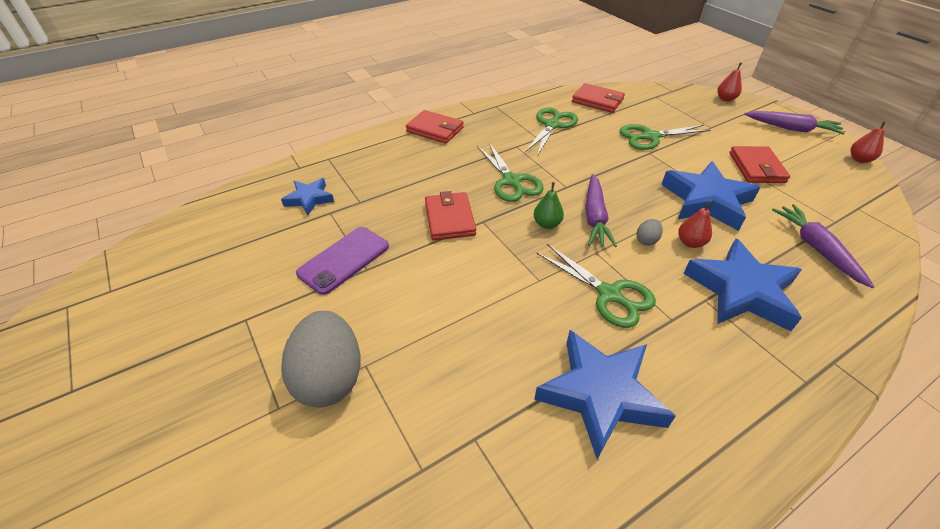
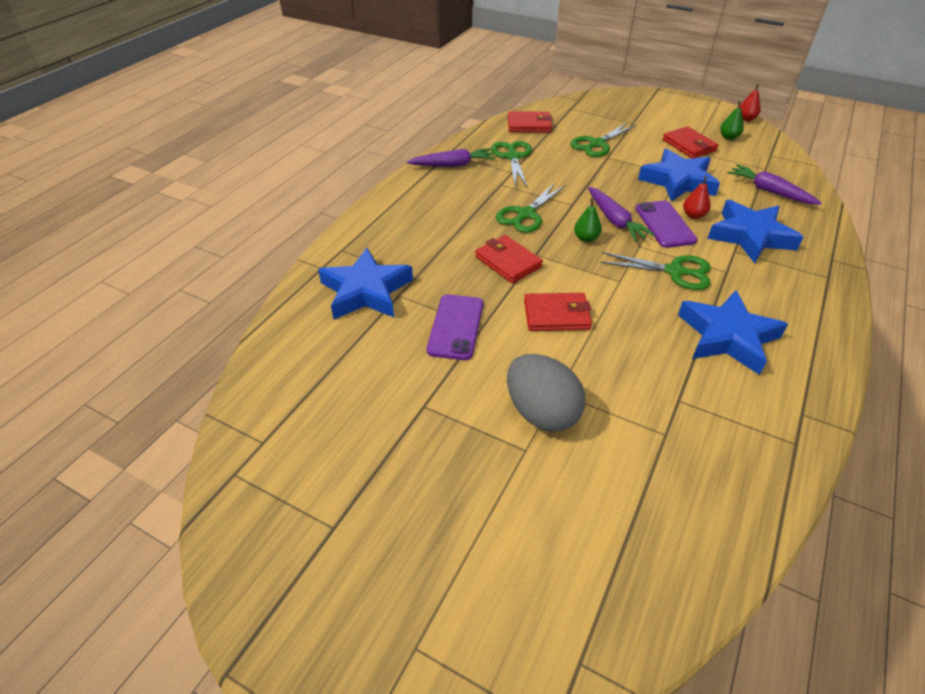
camera: 30 degrees left, 0 degrees up
(309, 199) = (366, 291): blue star -> blue star, size x1.81
(435, 130) = (415, 192): red wallet -> red wallet (556, 315)
(511, 181) = (526, 214): green scissors -> green scissors turned 90 degrees clockwise
(646, 240) = (664, 224): grey egg -> purple phone
(725, 99) = (623, 96): red pear -> none
(791, 129) = (687, 108): purple carrot -> purple carrot (453, 165)
(816, 173) = (728, 137): none -> green pear

